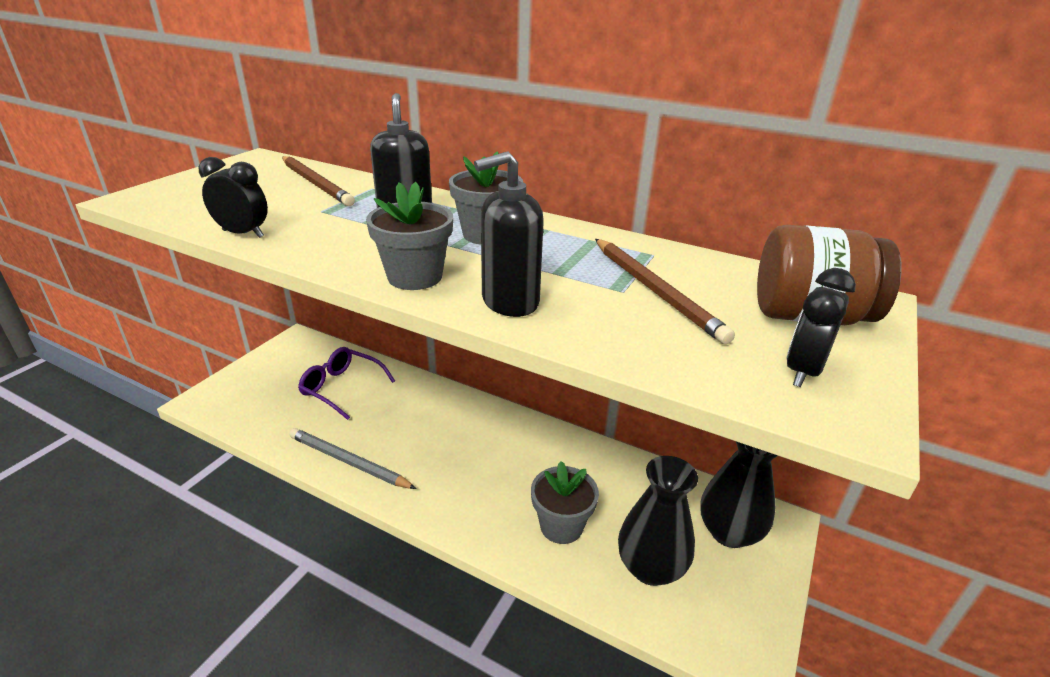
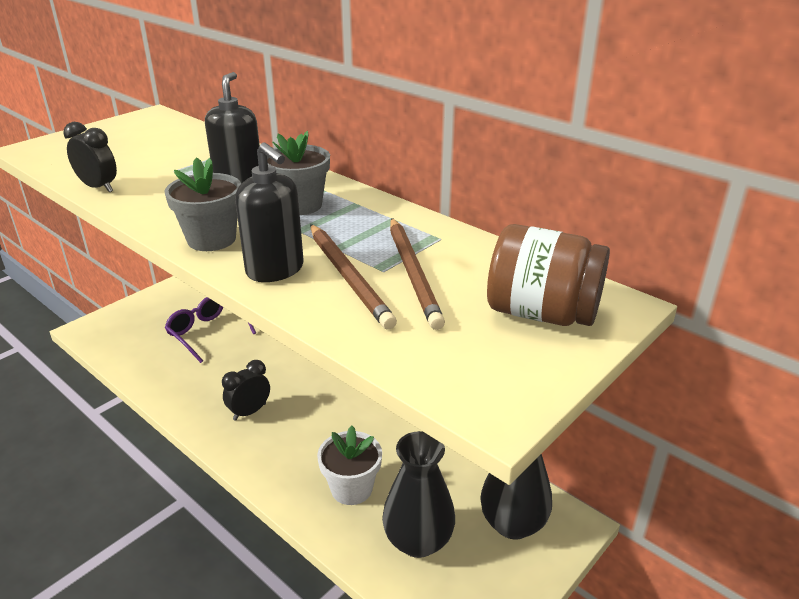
camera: 15 degrees right, 0 degrees up
(316, 183) = (185, 143): brown pencil -> brown pencil (349, 277)
(348, 462) = (187, 400): grey pencil -> none
(509, 302) = (275, 270): black soap dispenser -> black soap dispenser turned 120 degrees counterclockwise
(561, 526) = (351, 488): grey flower pot -> white flower pot
(803, 371) = (488, 362): black clock -> black clock (249, 412)

